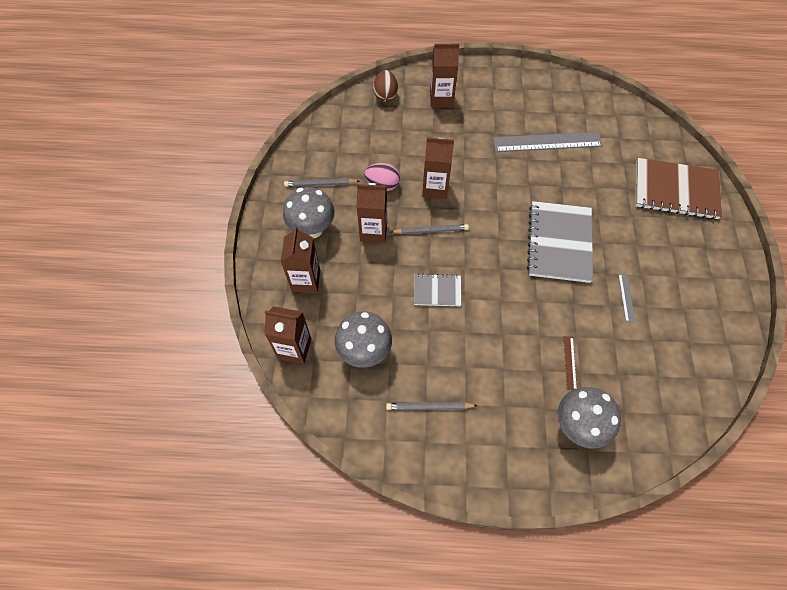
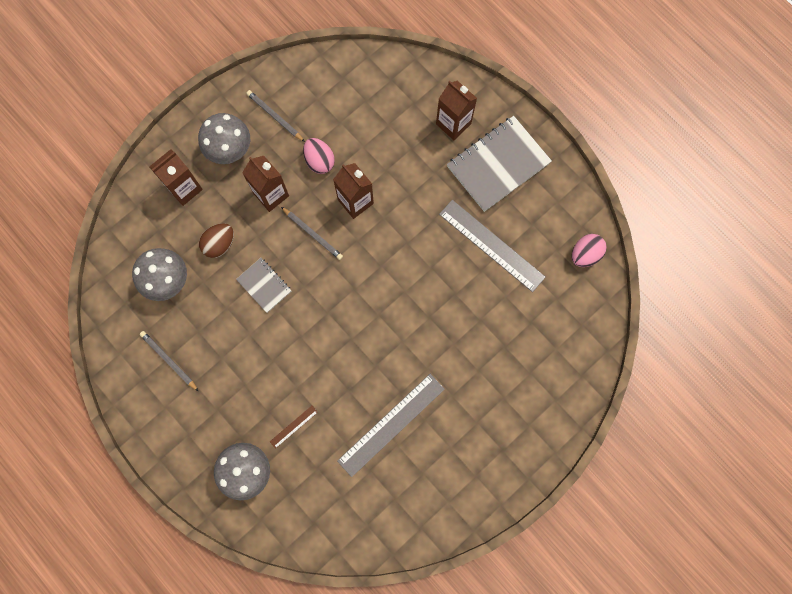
camera: 45 degrees right, 15 degrees up
(294, 348) = (127, 233): brown carton -> none
(385, 95) = (412, 78): brown egg -> brown egg (219, 244)
(559, 243) = (395, 336): grey notebook -> grey notebook (498, 164)
(602, 103) = (585, 254): none -> pink egg
(626, 297) = (391, 424): grey ruler -> grey ruler, size x2.32
(675, 190) = (541, 385): brown notebook -> none

